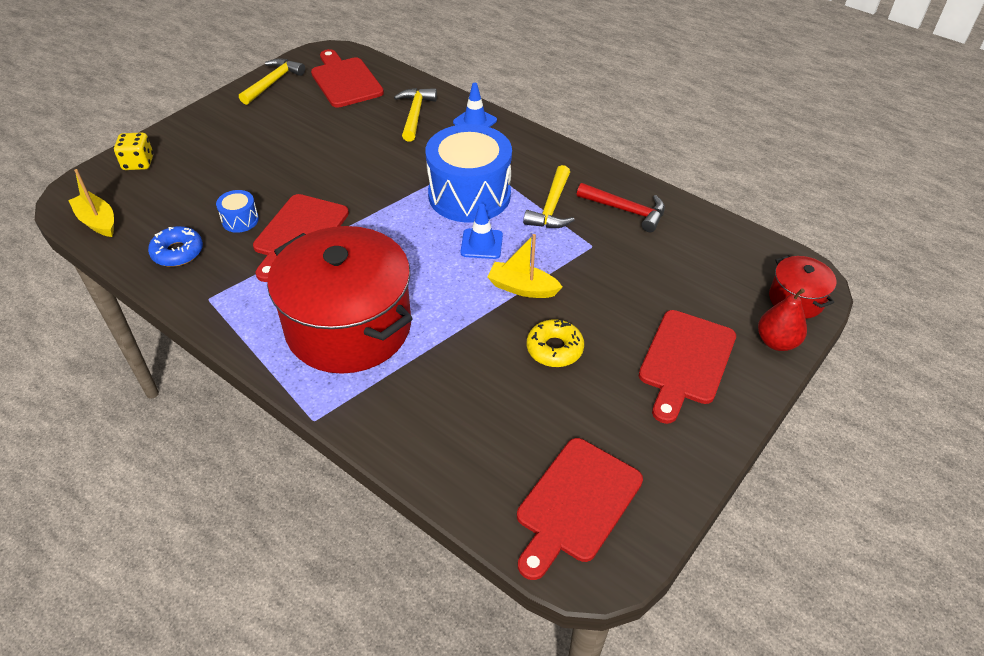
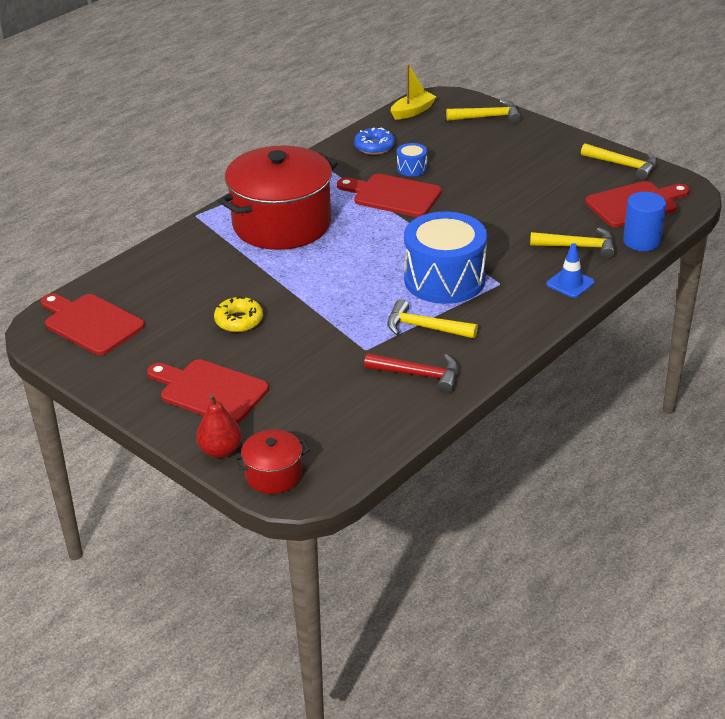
camera: 95 degrees right, 10 degrees down
(138, 163) = (487, 117): yellow dice -> yellow hammer
(408, 81) = (641, 241): none -> blue cylinder
(481, 244) = (373, 286): blue traffic cone -> none
(522, 288) = (313, 306): yellow boat -> none
(625, 210) = (418, 375): red hammer -> red hammer turned 105 degrees counterclockwise

